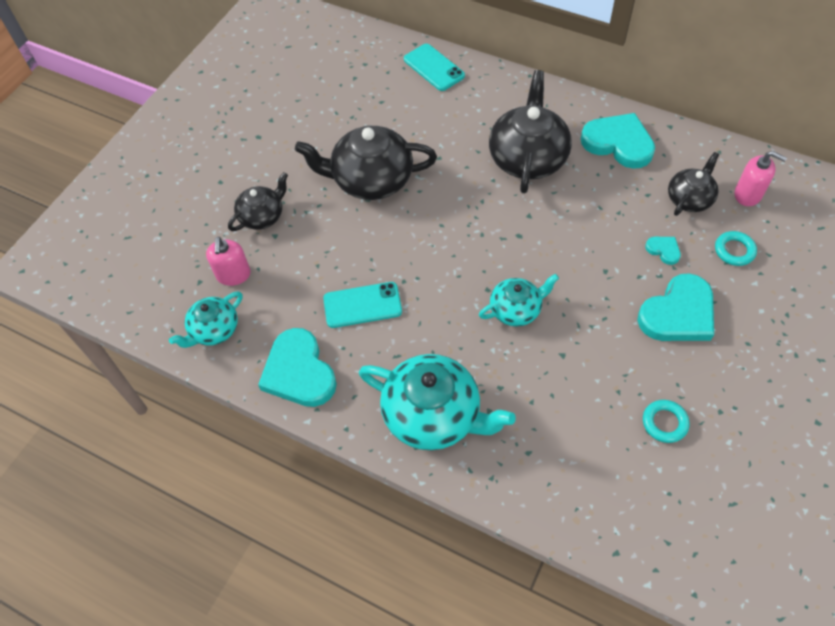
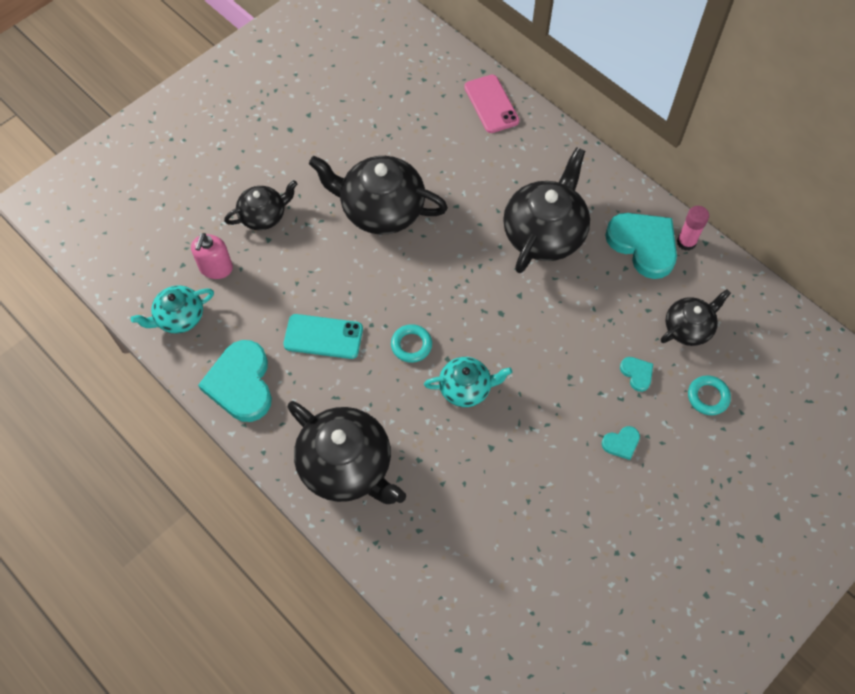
camera: 15 degrees right, 5 degrees up
(433, 68) = (491, 104): turquoise phone -> pink phone
(433, 415) = (347, 466): turquoise teapot -> black teapot
(653, 130) = (686, 242): none -> pink glue stick
(664, 423) = (558, 545): turquoise ring -> turquoise ring (411, 345)
(678, 313) = (621, 443): turquoise heart -> turquoise heart, size x0.45
(748, 194) = (751, 342): pink soap dispenser -> none

